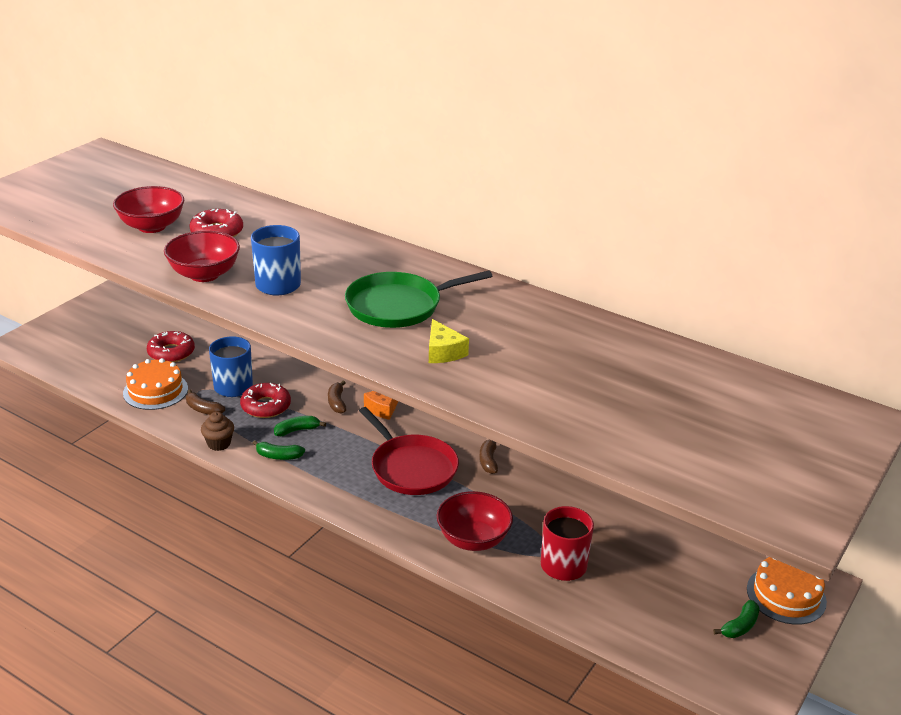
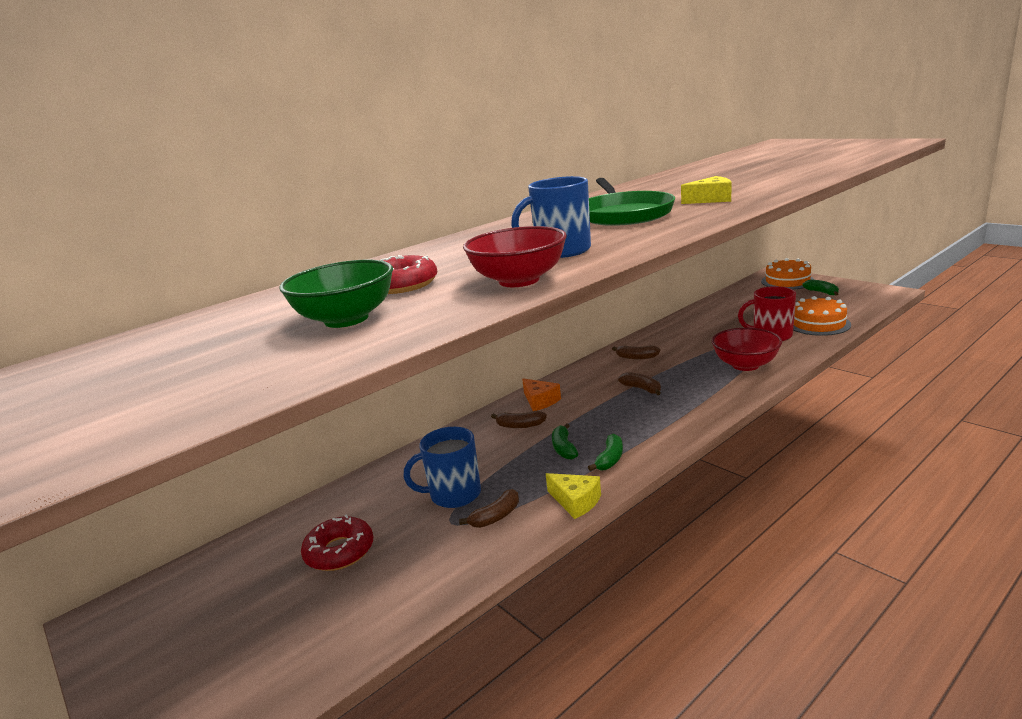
camera: 70 degrees left, 10 degrees down
(152, 226) = (346, 319): red bowl -> green bowl
(155, 391) = (431, 562): orange cake -> orange cake (818, 324)
(219, 444) = (576, 501): brown cupcake -> yellow cheese
(266, 406) = (509, 469): red donut -> none
(411, 468) = (642, 389): red pan -> brown banana

